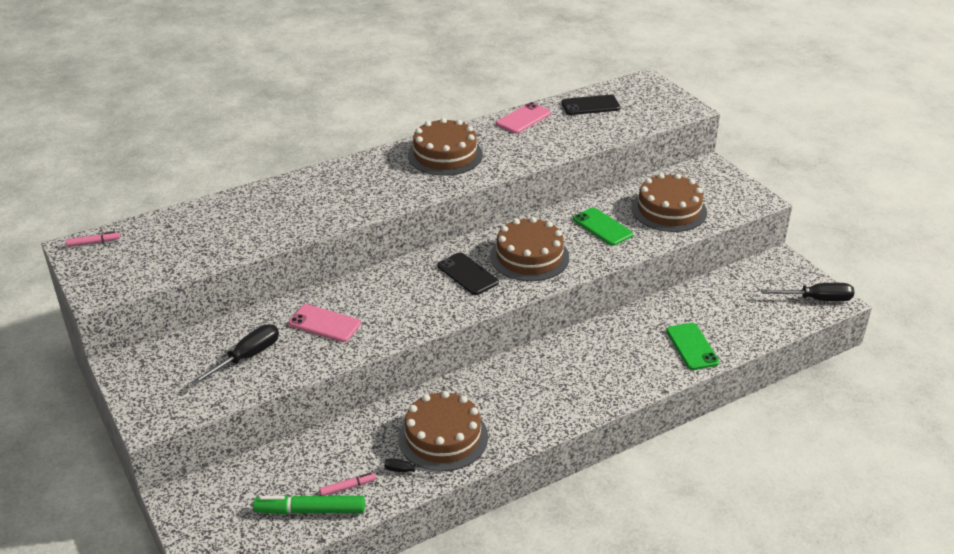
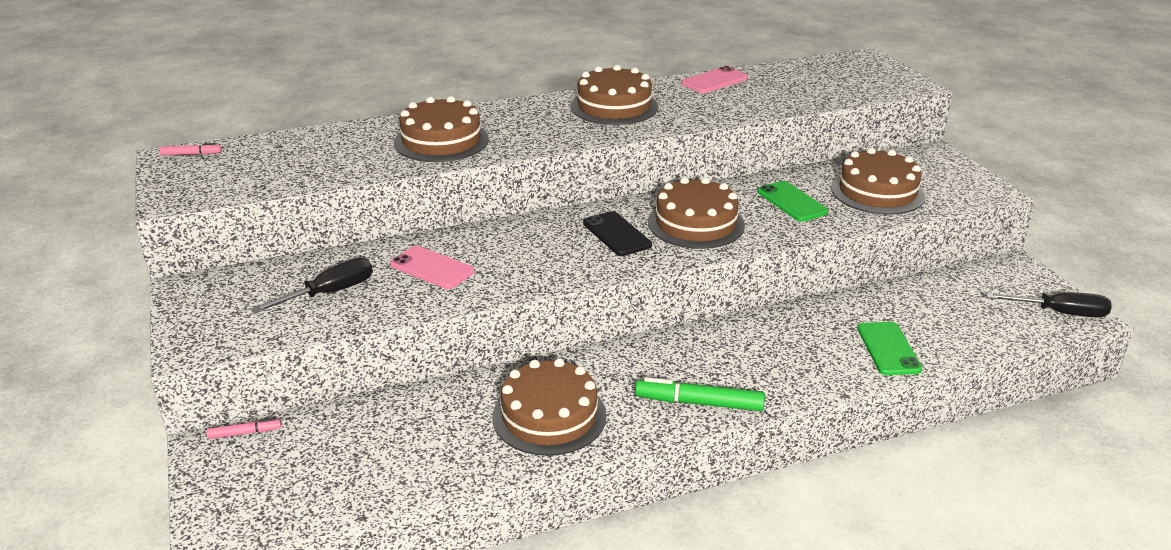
camera: 10 degrees right, 5 degrees down
(308, 206) = (441, 141): none -> brown cake
(310, 510) = (360, 480): green marker -> green marker (699, 403)
(348, 487) = (415, 459): pink marker -> pink marker (245, 433)
(406, 471) = (492, 449): black screwdriver -> none
(590, 105) = (796, 74): black phone -> none

